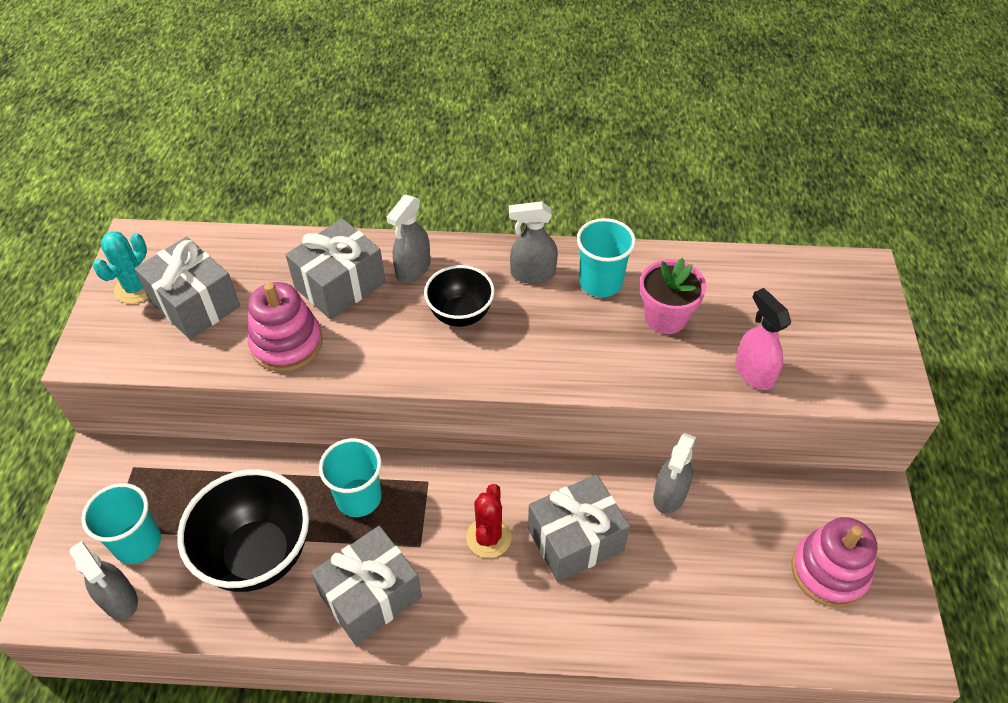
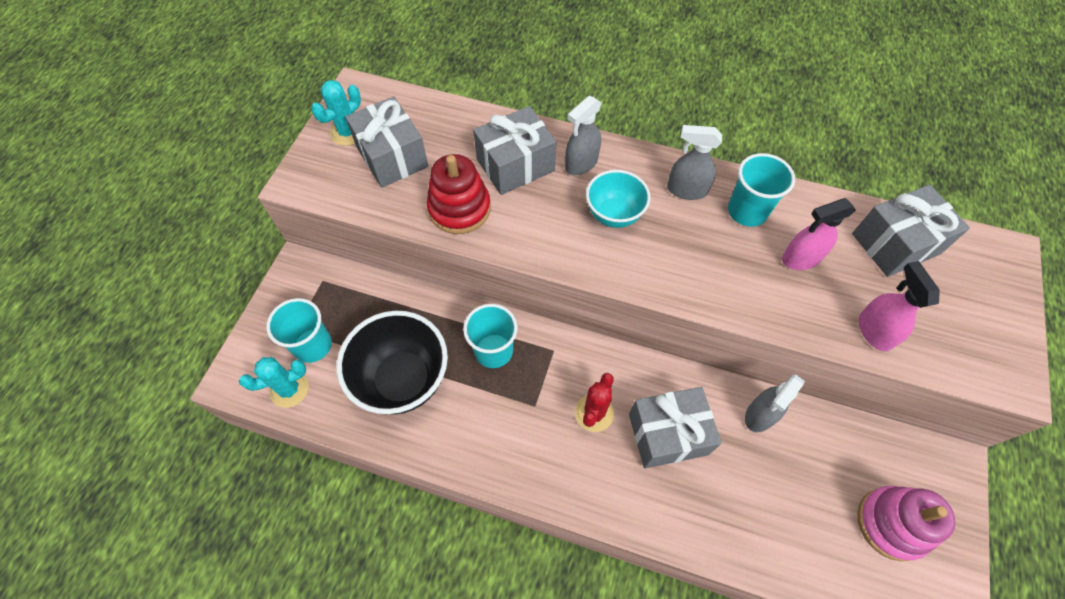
camera: 15 degrees right, 10 degrees up
(119, 600) = (289, 389): grey spray bottle -> turquoise cactus
(286, 343) = (459, 208): pink stacking toy -> red stacking toy
(371, 596) = (485, 438): grey gift -> grey gift (895, 244)
(460, 315) = (614, 215): black bowl -> turquoise bowl
(665, 318) = (800, 258): pink flower pot -> pink spray bottle

